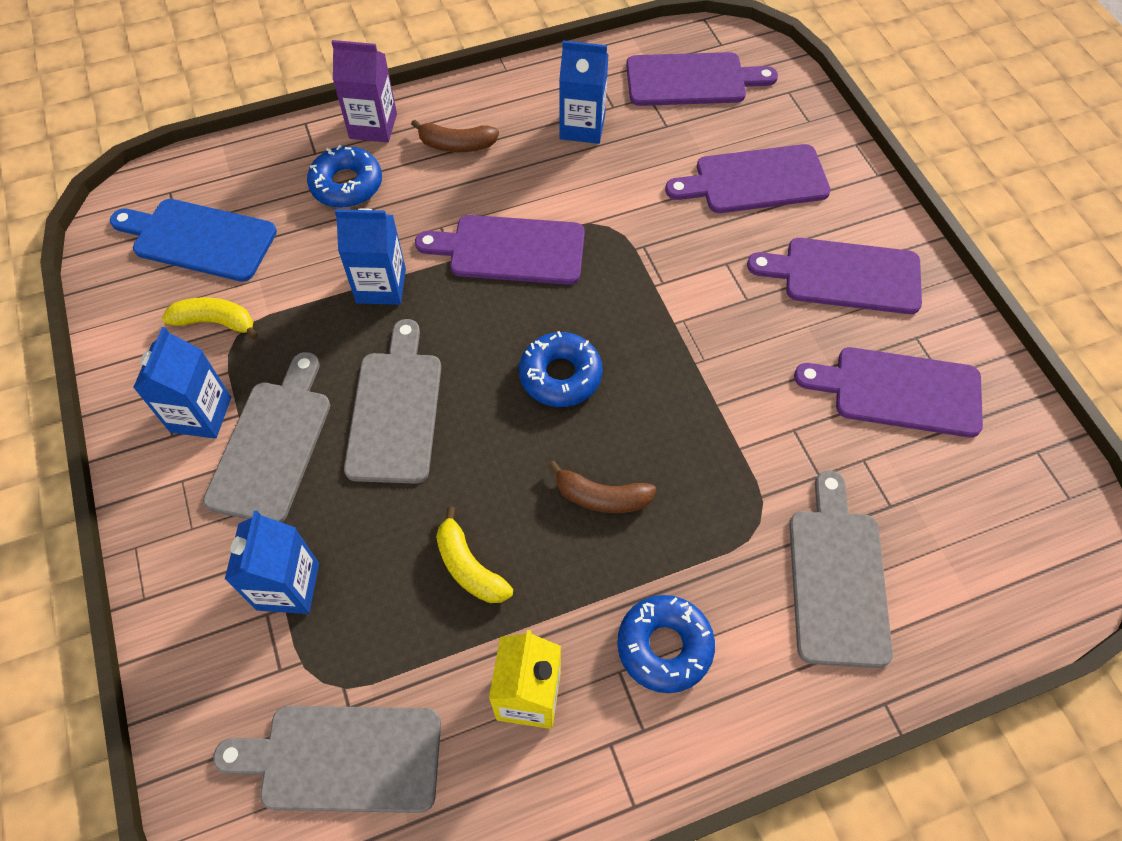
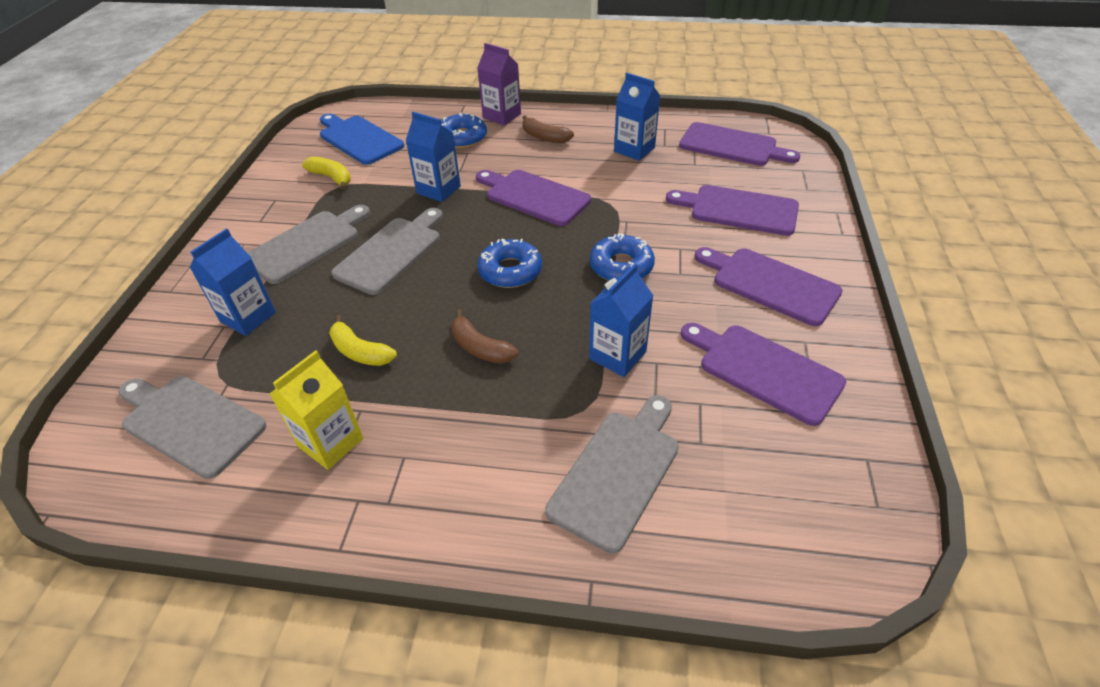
camera: 30 degrees right, 15 degrees down
(201, 414) = (283, 216): blue carton -> blue carton (617, 355)
(469, 567) = (360, 351): yellow banana -> yellow banana turned 45 degrees counterclockwise
(664, 646) = (448, 456): blue donut -> blue donut (621, 266)

